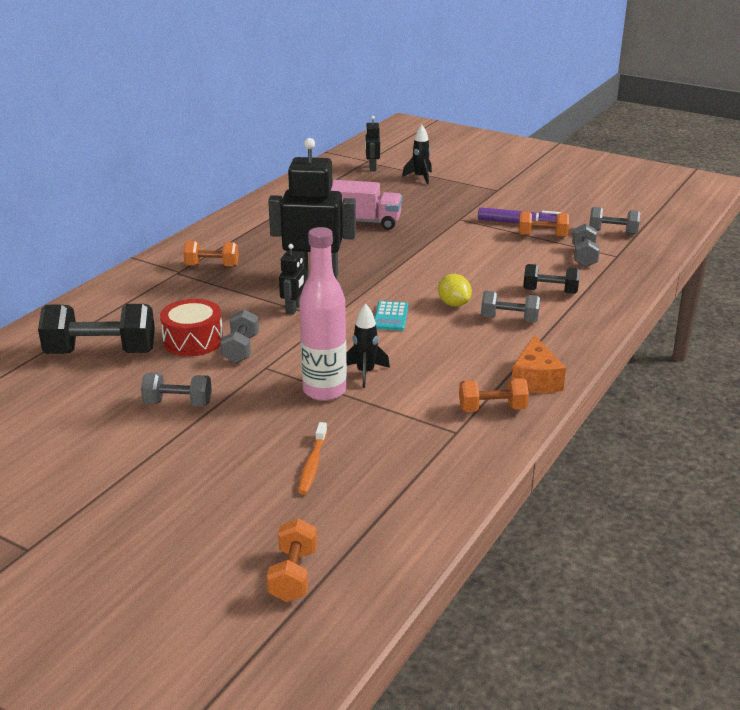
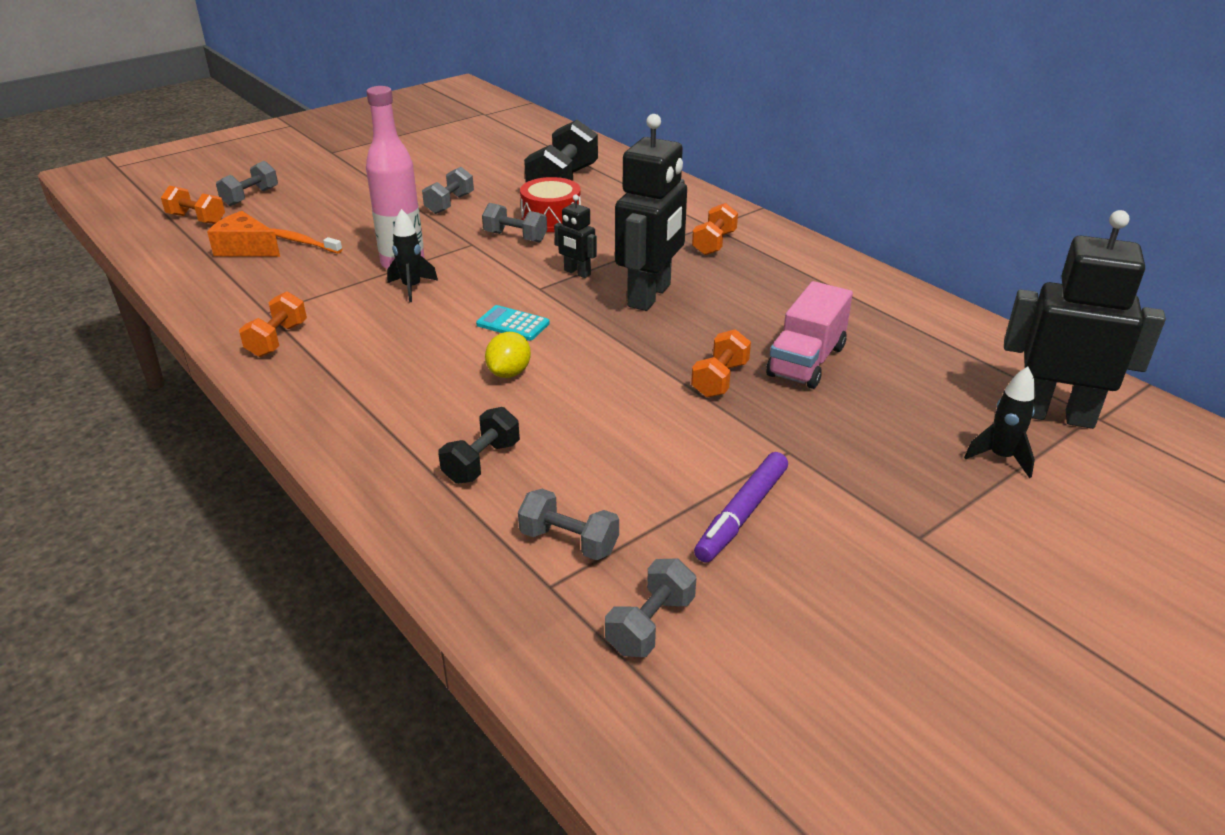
camera: 110 degrees right, 5 degrees up
(372, 168) = (1054, 415): black robot -> black robot, size x2.13
(453, 304) = (509, 373): yellow lemon -> yellow lemon turned 60 degrees counterclockwise
(509, 319) = (437, 403): grey dumbbell -> grey dumbbell (250, 197)
(535, 380) = (295, 381): orange cheese -> orange cheese (245, 248)
(542, 236) = (677, 522): orange dumbbell -> orange dumbbell (720, 379)

